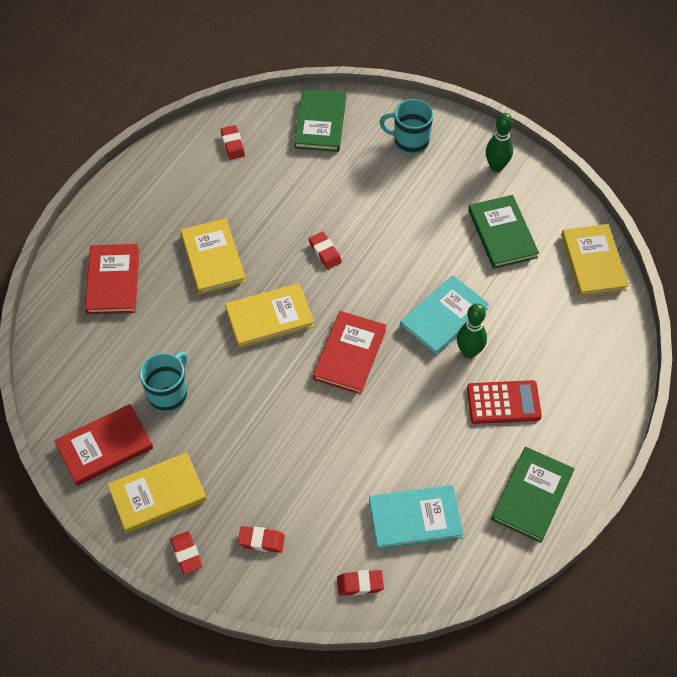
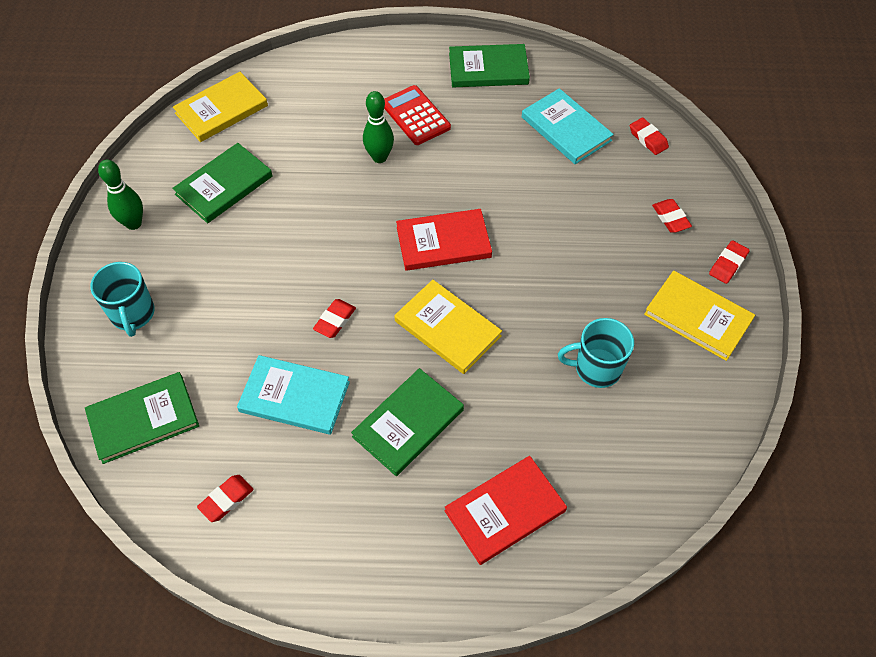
camera: 120 degrees left, 0 degrees up
(104, 446) = (692, 391): red book -> none
(213, 258) = (408, 423): yellow book -> green book
(443, 317) = (353, 190): turquoise book -> turquoise book (294, 397)

